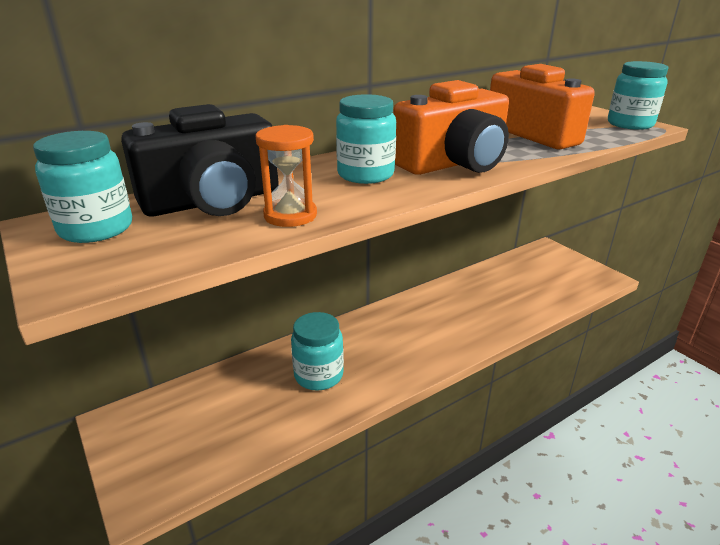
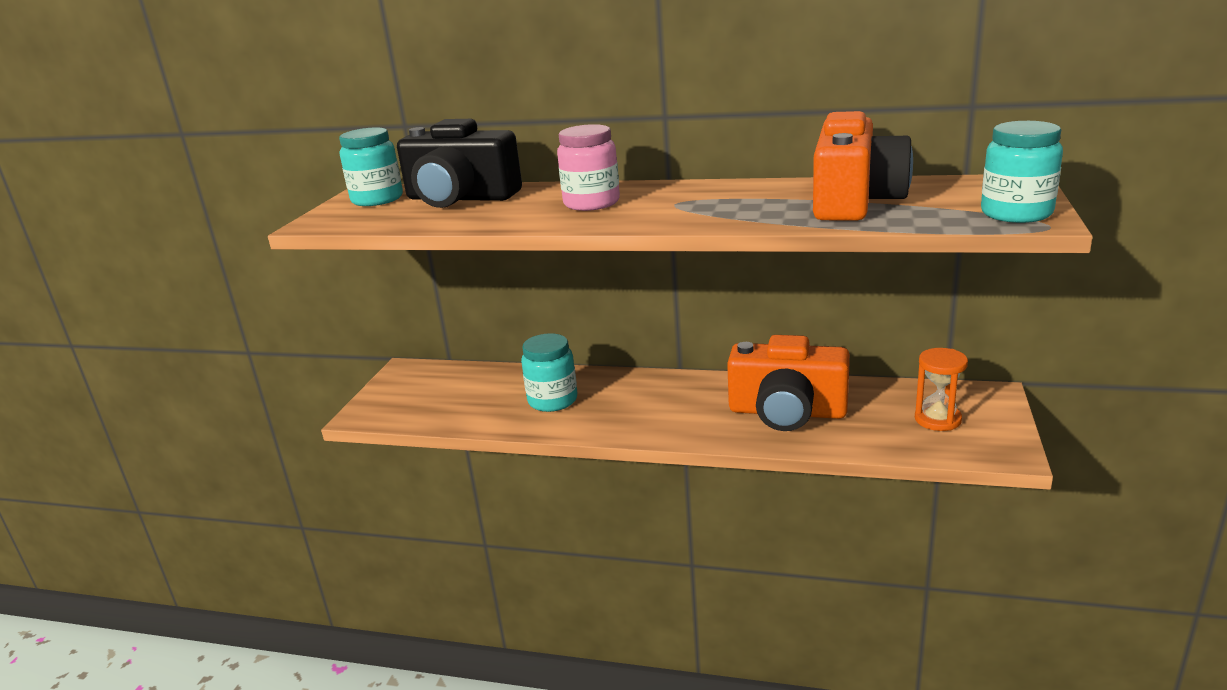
camera: 50 degrees right, 5 degrees down
(290, 215) = (476, 218): orange hourglass -> orange hourglass (937, 419)
(365, 175) = (591, 203): turquoise jar -> pink jar
(454, 163) = (683, 210): orange camera -> orange camera (787, 412)

